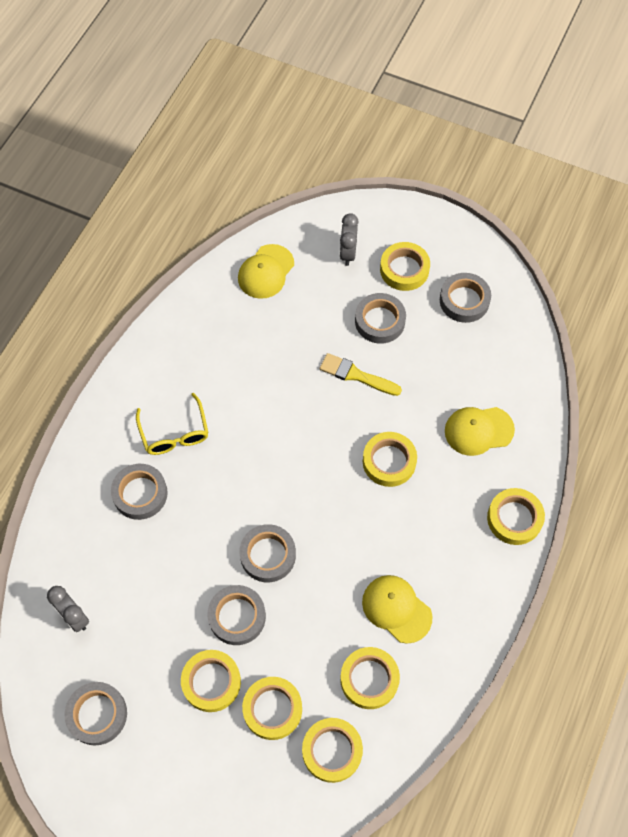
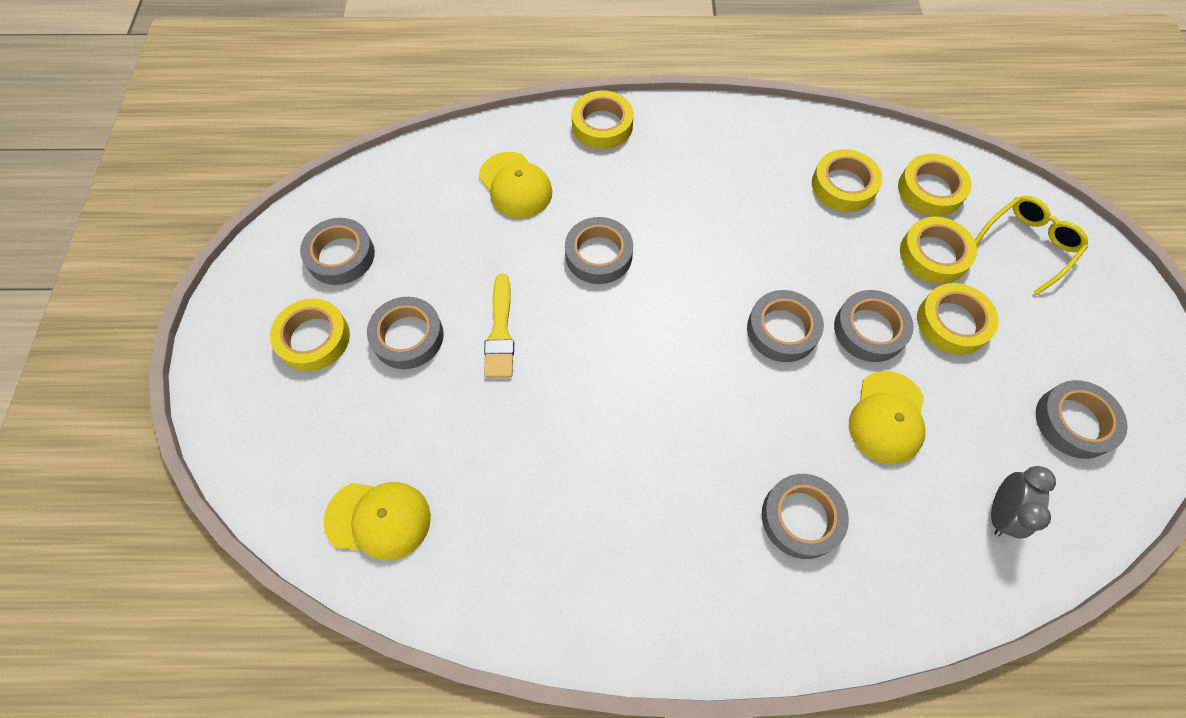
camera: 115 degrees left, 0 degrees up
(174, 433) = (693, 518): yellow glasses -> yellow glasses (1028, 245)
(348, 253) = (308, 419): grey clock -> none
(389, 461) = (598, 255): yellow tape -> grey tape
(396, 609) = (759, 188): yellow cap -> yellow cap (887, 417)

